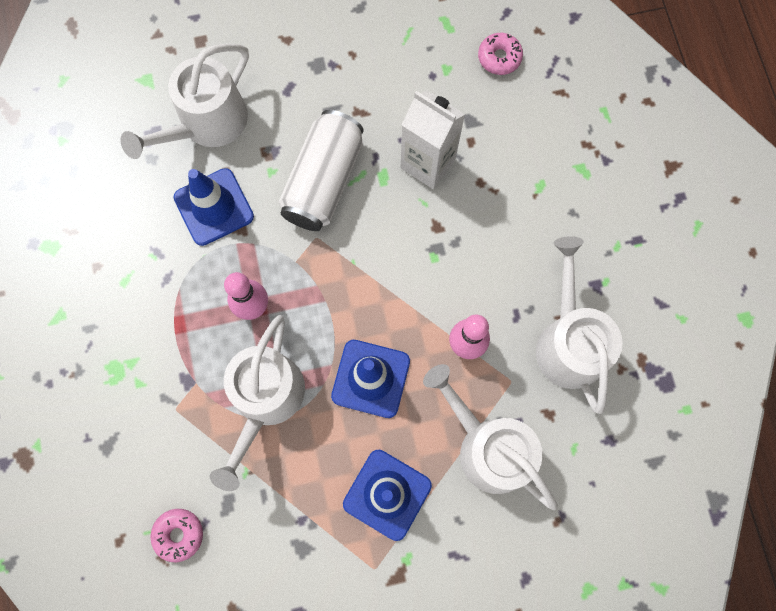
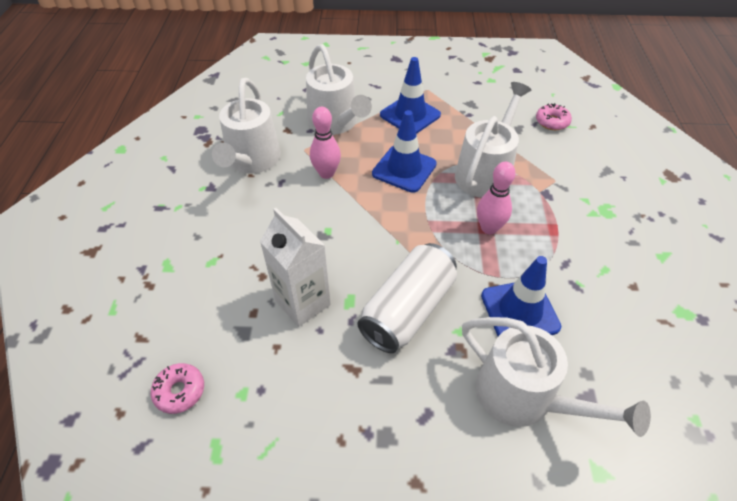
camera: 165 degrees left, 25 degrees down
(207, 124) = (523, 397): white watering can -> white watering can turned 75 degrees clockwise

